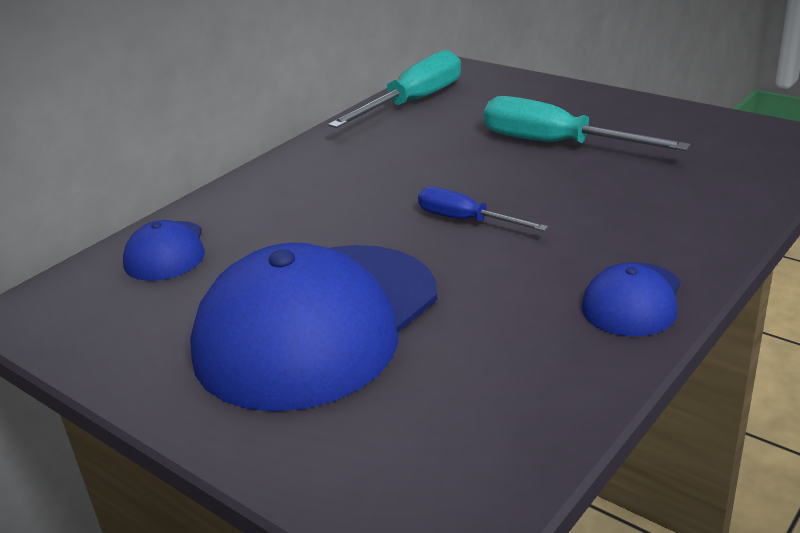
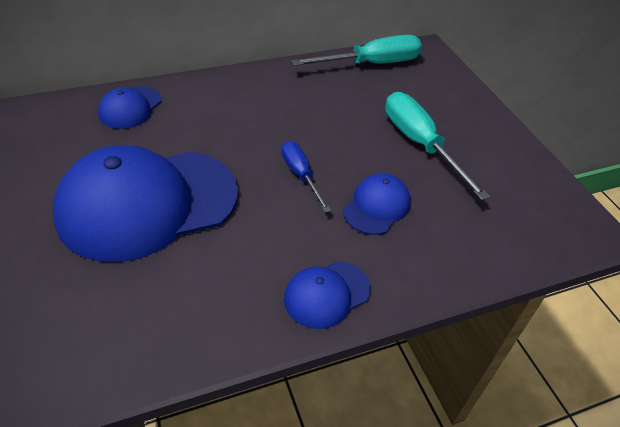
camera: 25 degrees right, 15 degrees up
(583, 209) = (377, 206): none -> blue cap

